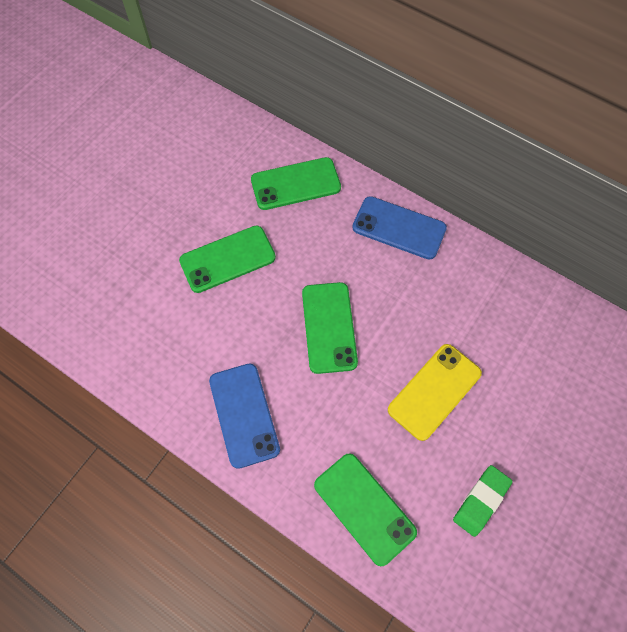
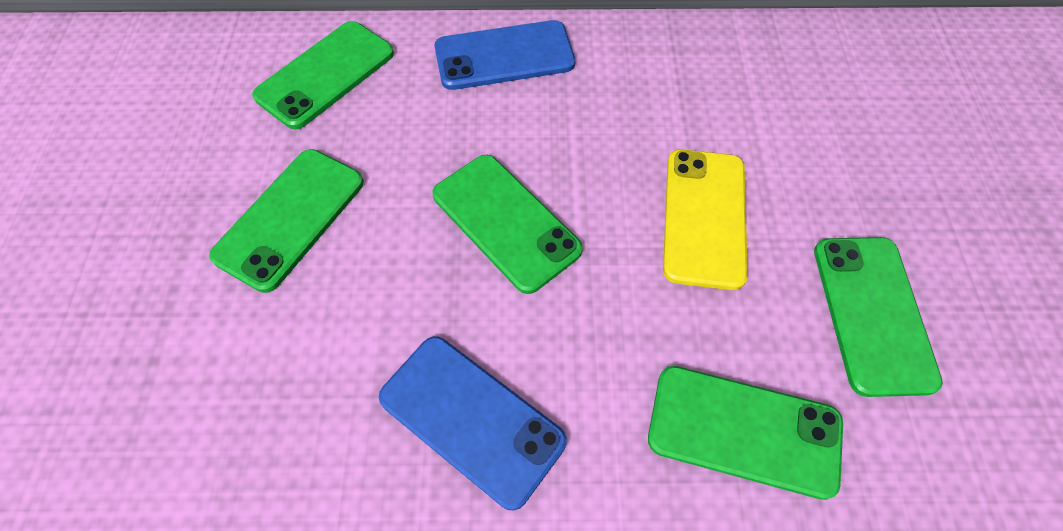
camera: 35 degrees left, 5 degrees down
(481, 501) = (872, 314): green eraser -> green phone

